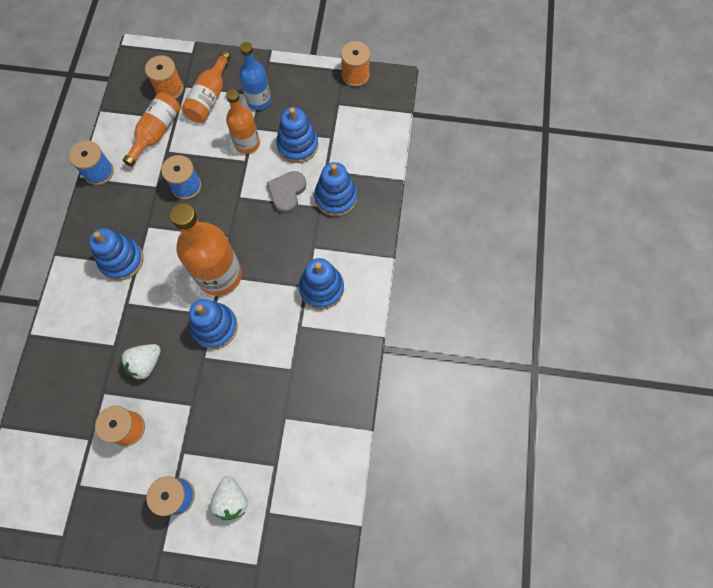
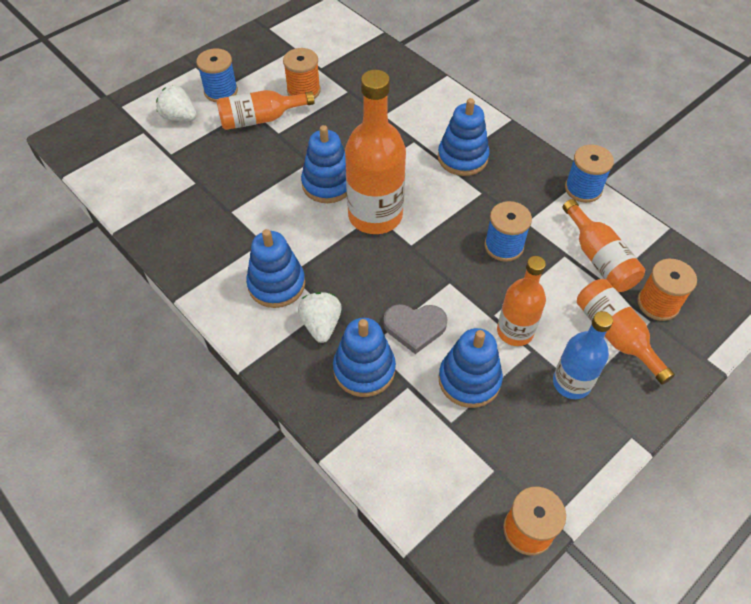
camera: 130 degrees right, 15 degrees down
(145, 363) = (345, 125): white strawberry -> white strawberry (321, 325)
(185, 432) = (260, 119): none -> orange bottle
(287, 192) = (415, 327): grey heart -> grey heart turned 120 degrees clockwise

